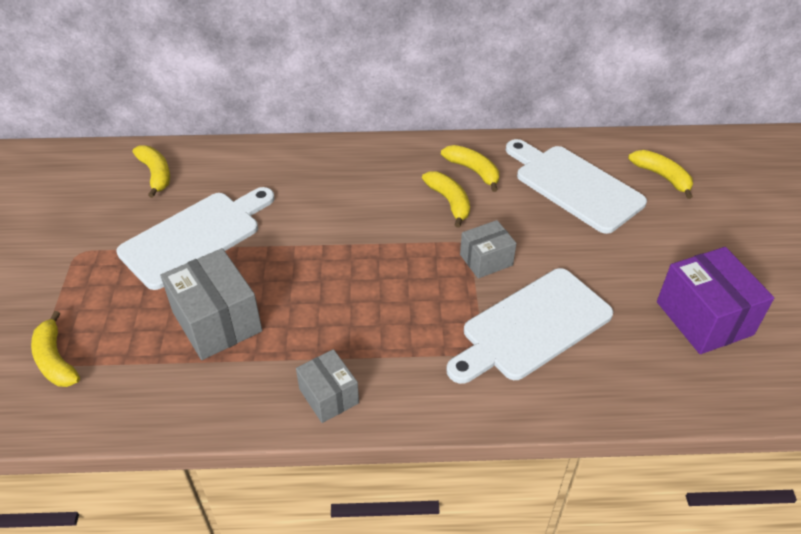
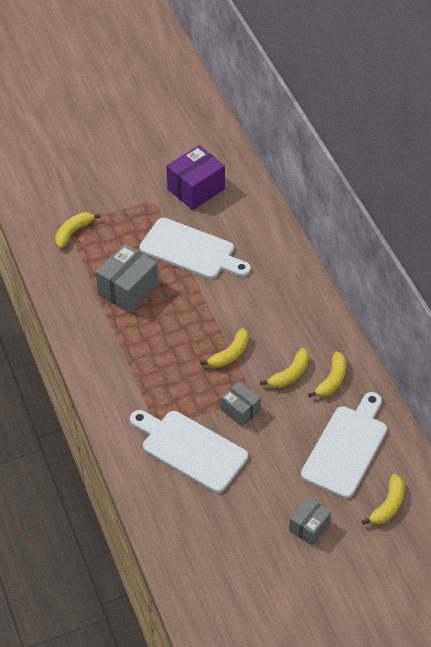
camera: 70 degrees right, 5 degrees up
(156, 174) = (238, 205): yellow banana -> yellow banana (230, 354)
(329, 396) = (96, 361): grey box -> grey box (309, 527)
(704, 318) = (240, 548): purple box -> purple box (196, 189)

